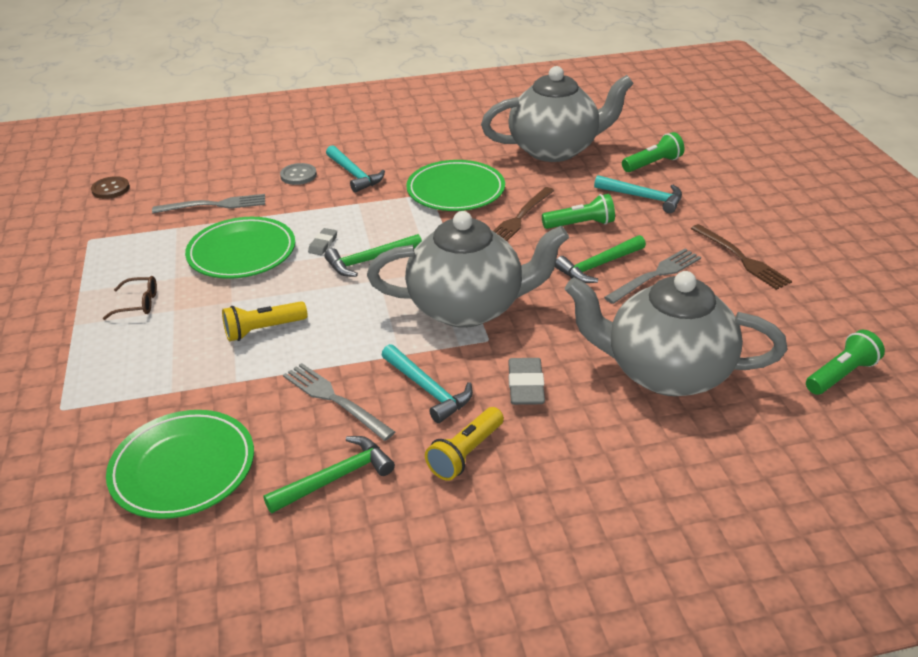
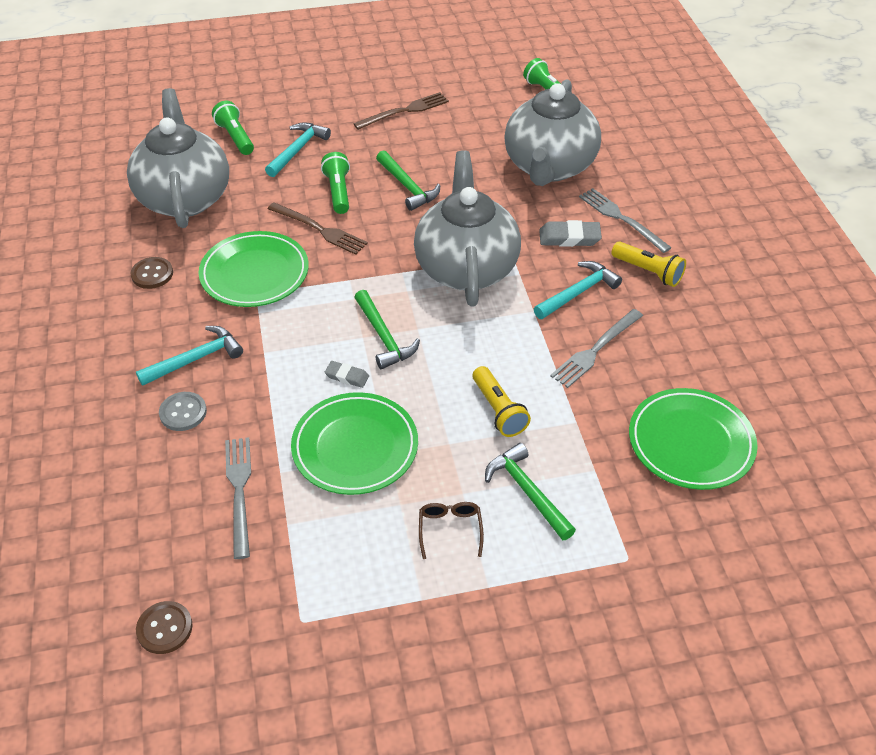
camera: 90 degrees left, 10 degrees up
(335, 478) = (685, 343): green hammer -> green hammer (527, 492)
(453, 147) = (152, 274): none -> brown button
(656, 275) = (424, 157): grey fork -> grey fork (621, 218)

